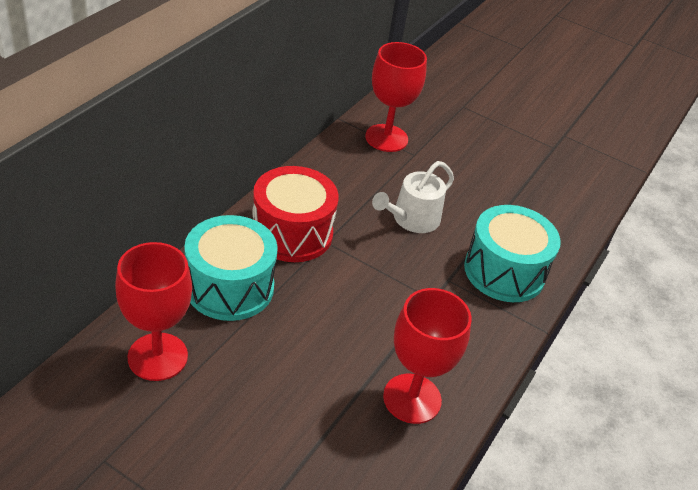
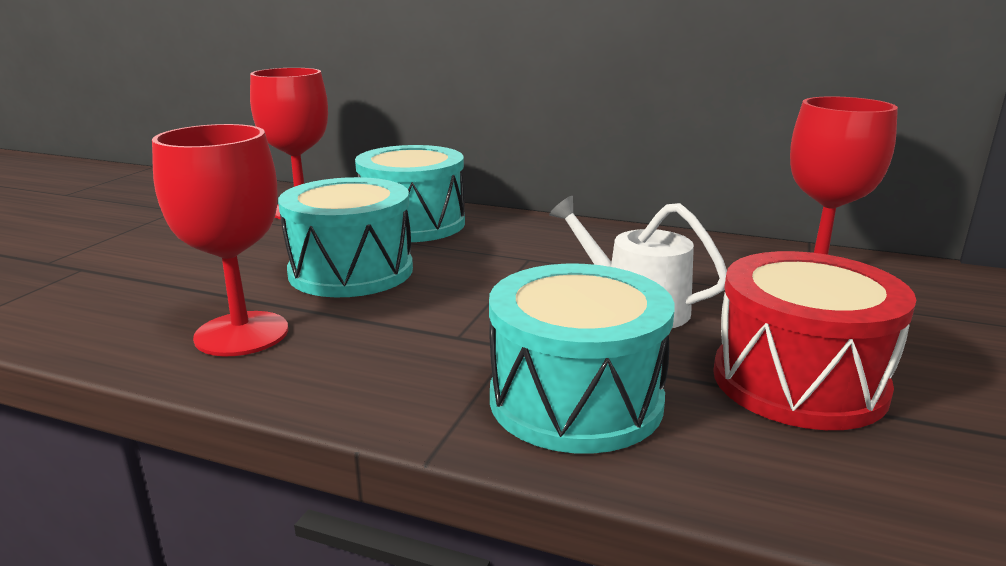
camera: 85 degrees right, 20 degrees down
(292, 233) = (528, 240): red drum -> red drum (798, 381)
(322, 335) = (351, 271): none -> turquoise drum

